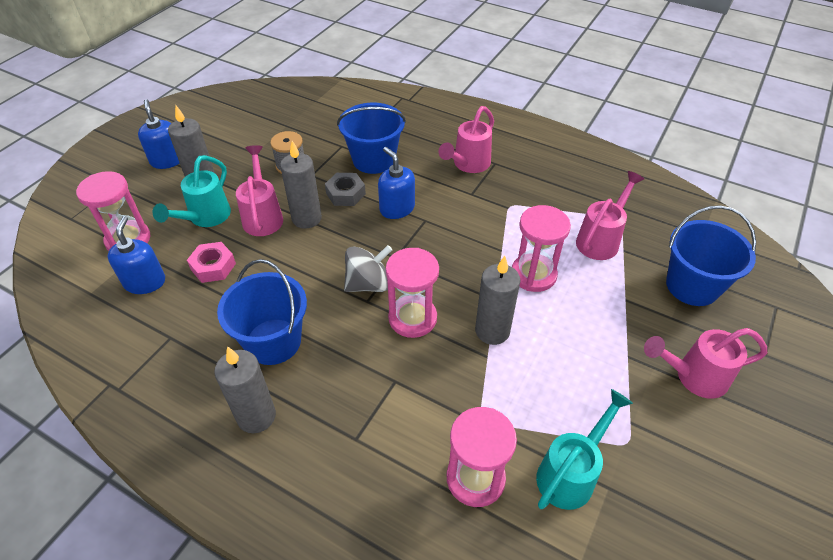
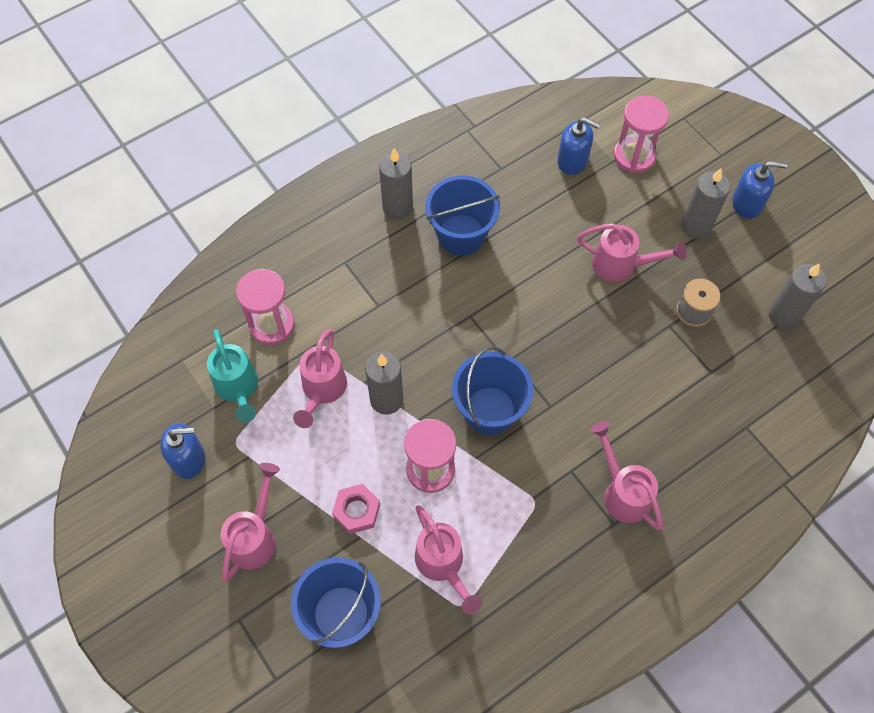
camera: 115 degrees right, 15 degrees up
(205, 218) = (638, 218): turquoise watering can -> none
(213, 266) = (568, 212): pink nut -> pink nut (356, 511)
(306, 218) = (600, 301): grey candle -> grey candle (784, 315)
(345, 194) = (624, 348): grey nut -> none
(368, 284) = (489, 324): grey spinning top -> none
(374, 160) = (671, 395): blue bucket -> blue bucket (489, 410)
(397, 208) = (580, 387): blue soap dispenser -> blue soap dispenser (189, 459)
(412, 318) = (432, 343): pink hourglass -> none
(519, 389) = (322, 391): none -> pink watering can

